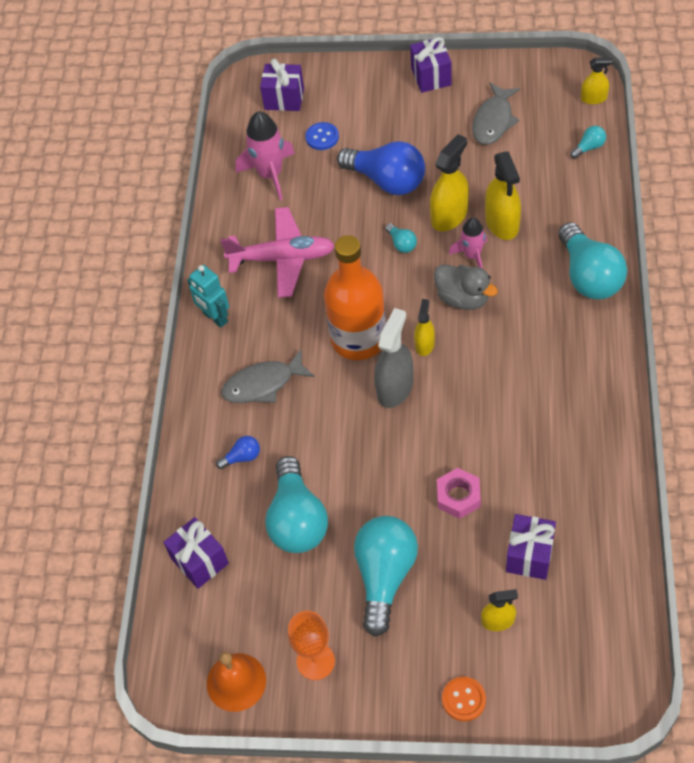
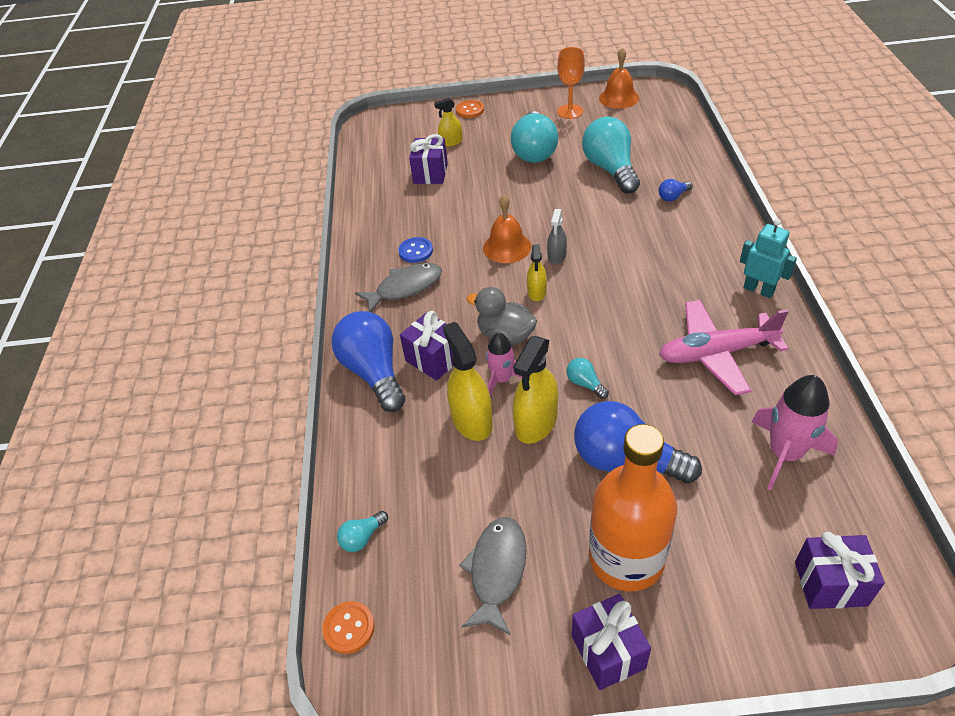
camera: 170 degrees right, 10 degrees down
(199, 561) = (674, 141): purple gift -> purple gift (433, 359)
(263, 384) = (680, 244): grey fish -> grey fish (405, 288)
(322, 137) = (739, 518): blue button -> blue button (416, 251)
(358, 339) = (603, 289): orange bottle -> orange bottle (626, 558)
(395, 387) = (557, 256): grey spray bottle -> grey spray bottle, size x0.58
(446, 409) = (507, 247): none -> orange bell
(458, 496) = (487, 196): pink nut -> none
(589, 276) = (374, 372): turquoise light bulb -> blue light bulb
(593, 98) = (349, 628): yellow spray bottle -> orange button

